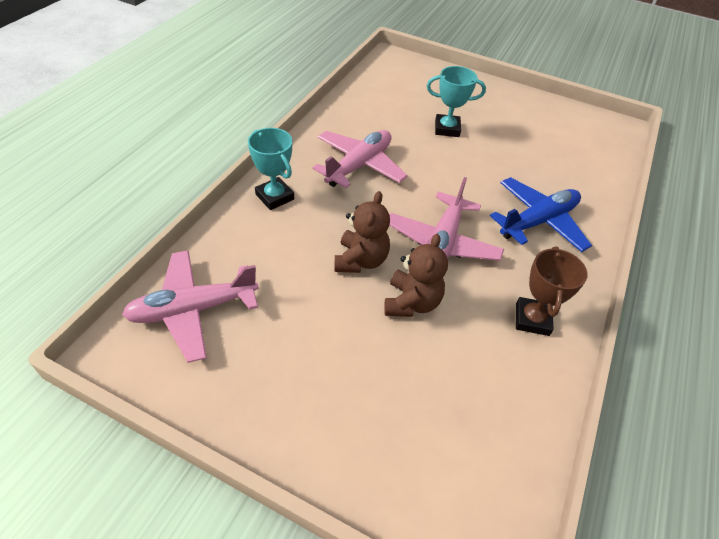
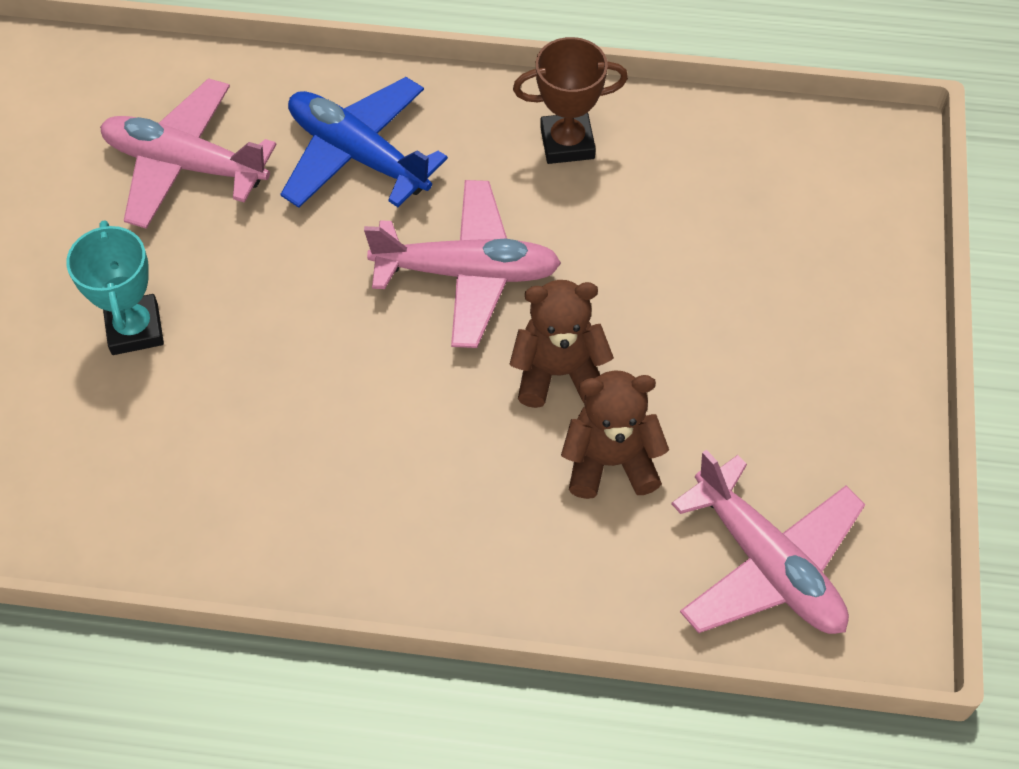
camera: 105 degrees left, 10 degrees up
(274, 197) = (468, 557): turquoise trophy -> none
(359, 165) = (317, 447): pink plane -> pink plane (185, 165)
(411, 302) = (608, 286): brown teddy bear -> brown teddy bear (610, 461)

